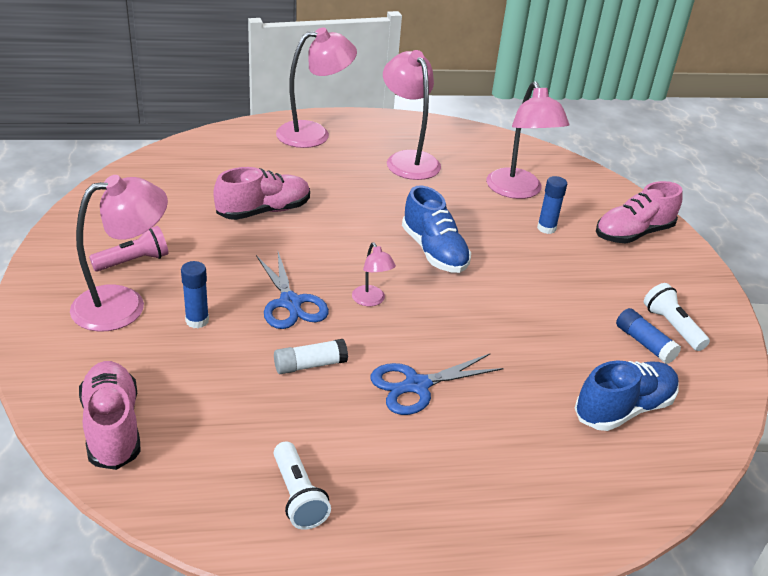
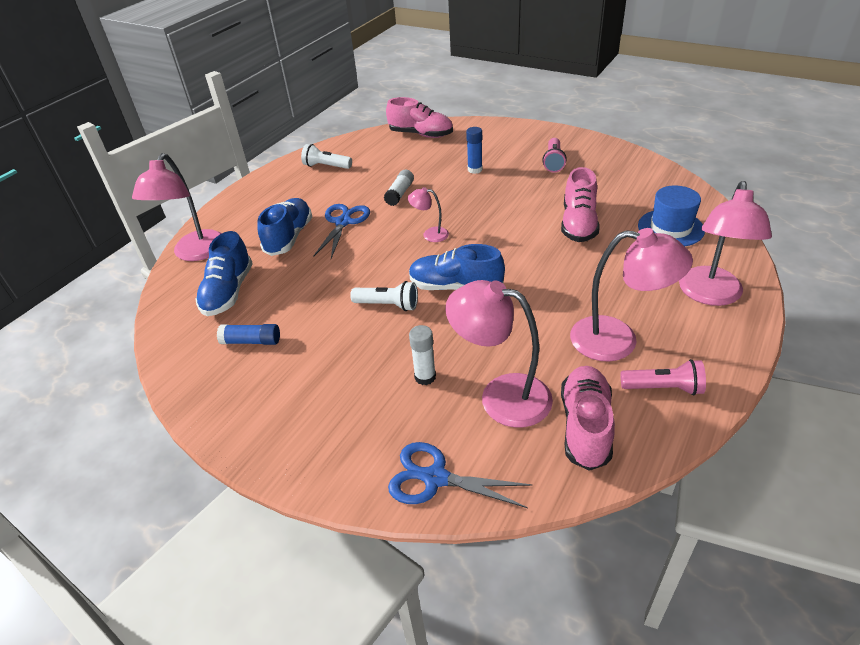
camera: 135 degrees right, 5 degrees up
(123, 304) = (512, 152): pink lamp -> pink lamp (195, 253)
(228, 163) = (670, 228): none -> blue hat
(290, 303) = (459, 203): blue scissors -> blue scissors (435, 478)
(433, 137) = (663, 388): none -> pink flashlight
(493, 420) = (289, 237): none -> blue shoe
(546, 228) = (425, 377): blue glue stick -> white glue stick
(633, 233) = (358, 444): pink shoe -> pink shoe (585, 426)
(672, 327) = (243, 371): white flashlight -> white flashlight (388, 305)

